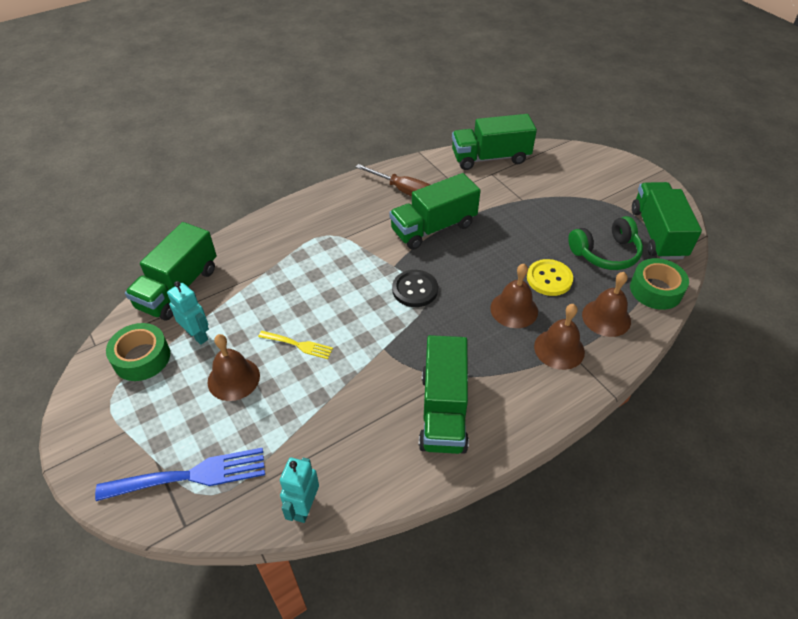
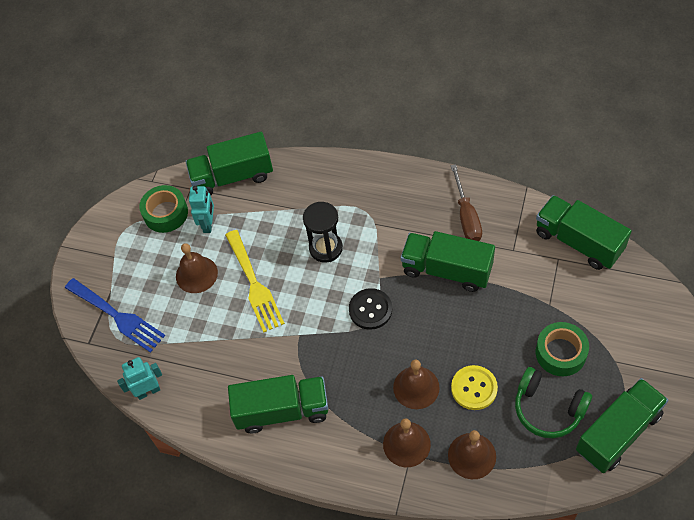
camera: 55 degrees right, 10 degrees up
(298, 345) = (254, 284): yellow fork -> yellow fork, size x1.82
(326, 278) = (325, 248): none -> black hourglass
(443, 411) = (282, 411): green truck -> green truck turned 150 degrees counterclockwise
(655, 290) = (541, 473): green tape -> green tape (560, 353)

